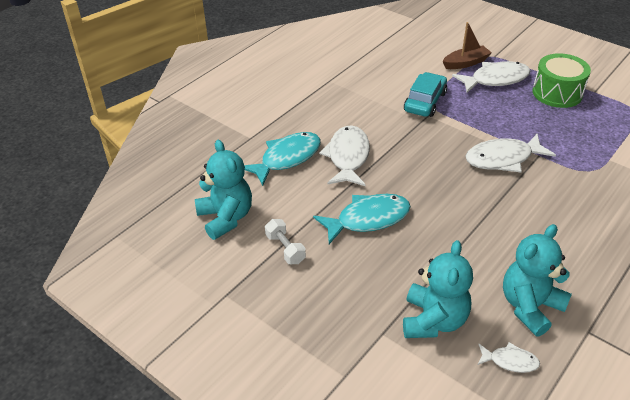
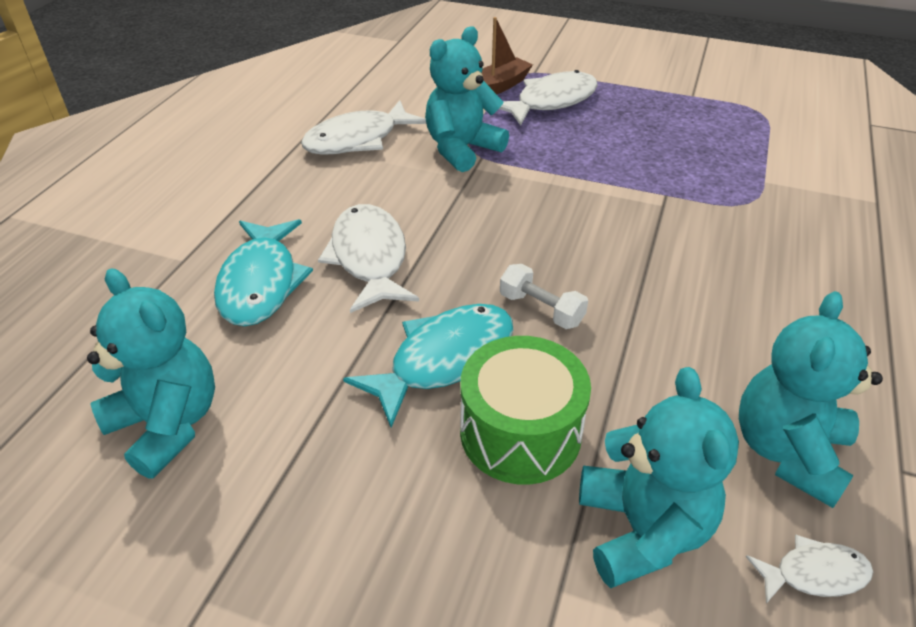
camera: 20 degrees left, 0 degrees up
(285, 249) = (306, 458): white dumbbell -> white dumbbell (541, 309)
(287, 158) = (261, 283): turquoise fish -> turquoise fish turned 150 degrees clockwise
(425, 102) = (462, 149): turquoise car -> turquoise teddy bear
(503, 159) = (617, 210): white fish -> white fish (358, 140)
(557, 93) = (645, 105): green drum -> green drum (520, 432)

